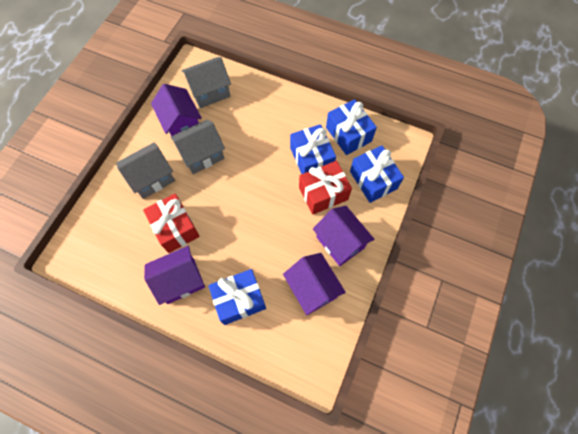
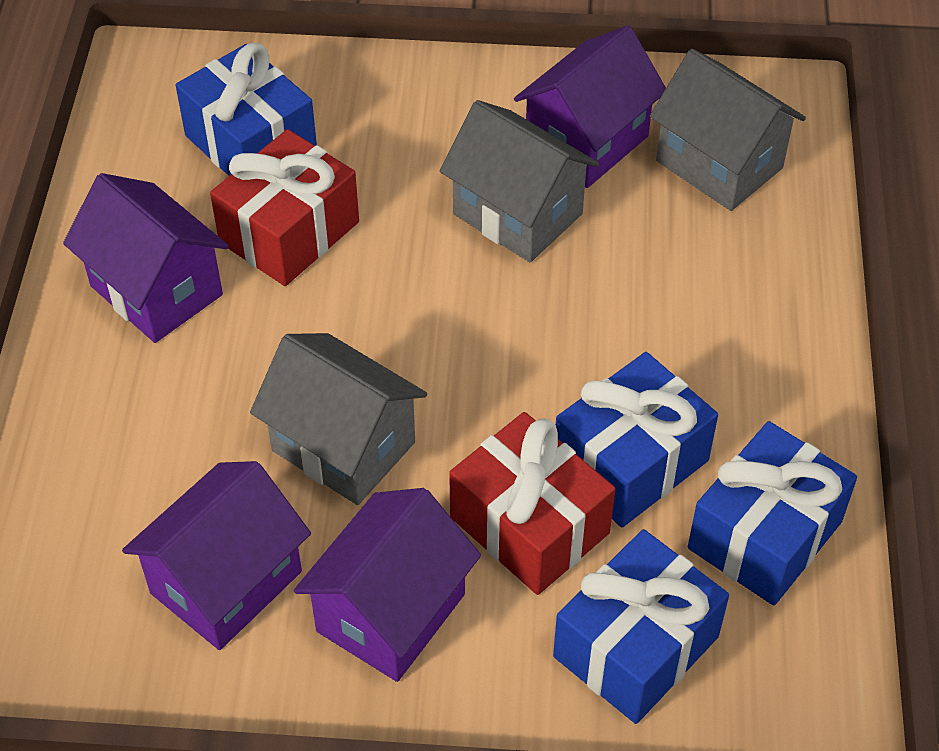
camera: 70 degrees right, 15 degrees down
(152, 178) = (404, 141): grey house -> grey house (343, 446)
(239, 300) = (144, 426): blue gift -> blue gift (251, 143)

